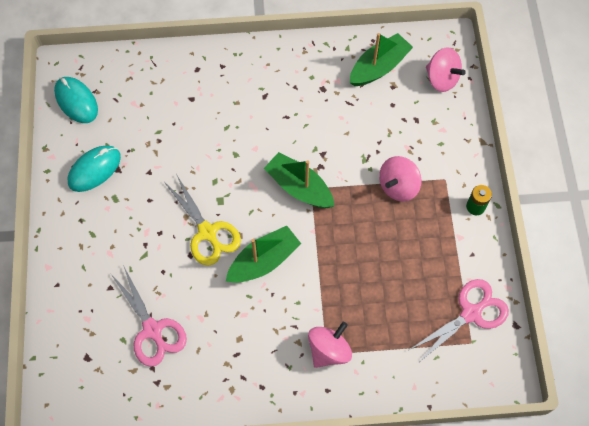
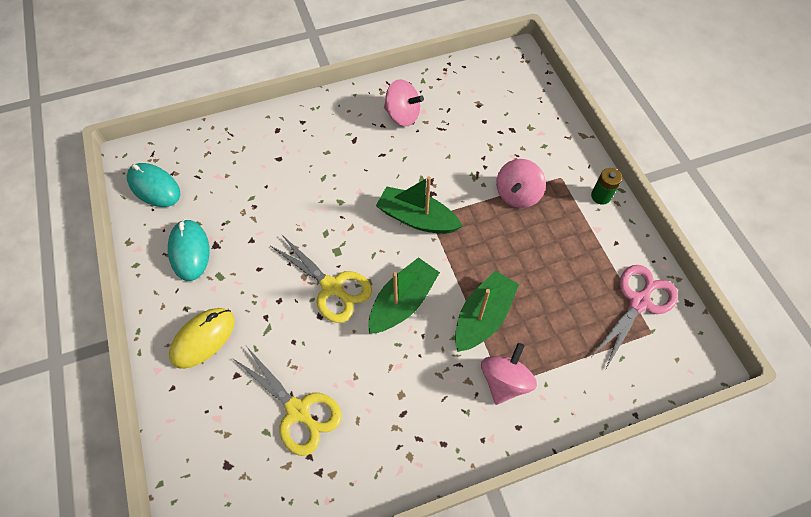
camera: 15 degrees left, 5 degrees down
(90, 250) = (203, 338): none -> yellow mouse
(94, 169) = (189, 251): turquoise mouse -> turquoise mouse turned 45 degrees counterclockwise
(152, 330) = (298, 411): pink scissors -> yellow scissors
(379, 67) = (459, 91): green boat -> green boat (483, 317)
(441, 79) = (523, 88): pink spinning top -> pink spinning top (402, 115)

